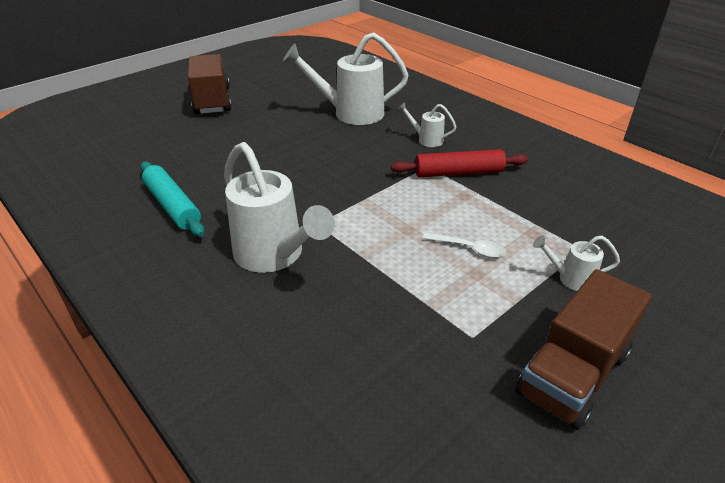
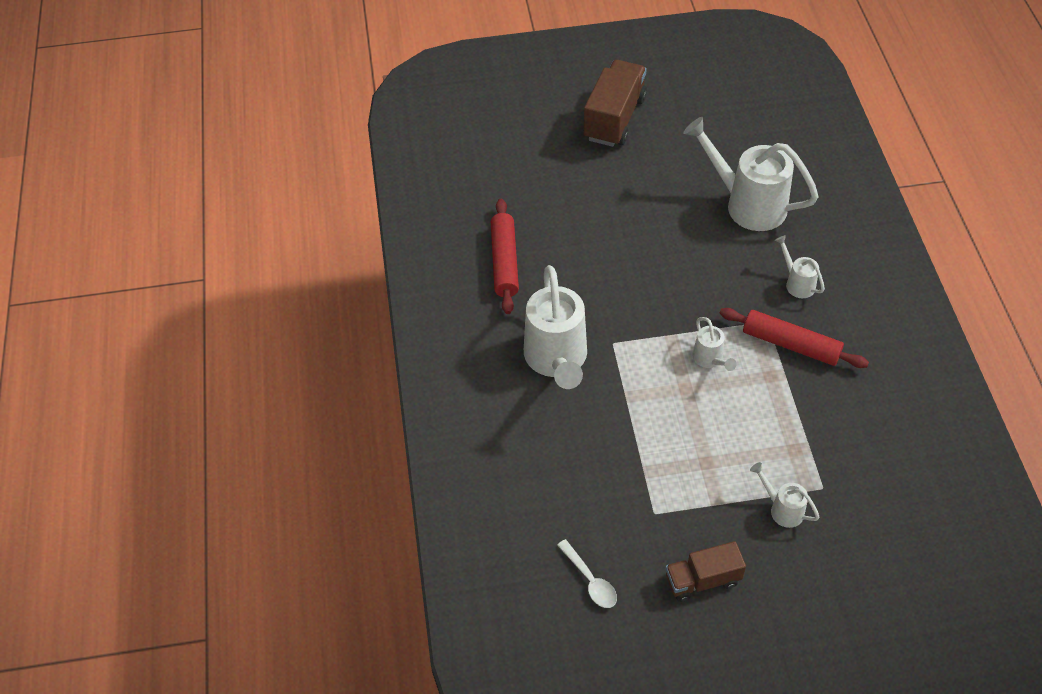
camera: 35 degrees right, 15 degrees up
(172, 206) = (504, 262): turquoise rolling pin -> red rolling pin
(408, 203) = (710, 359): none -> white watering can
(469, 248) = (722, 436): white spoon -> white spoon (590, 580)
(573, 373) = (702, 580): brown truck -> brown truck, size x0.62

